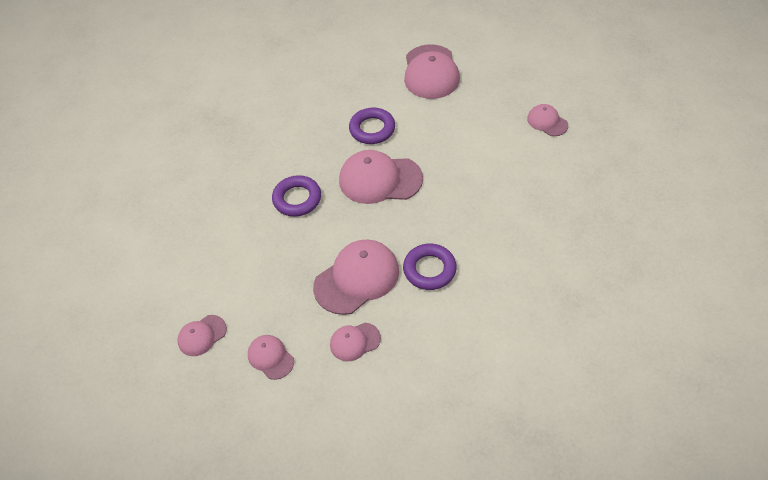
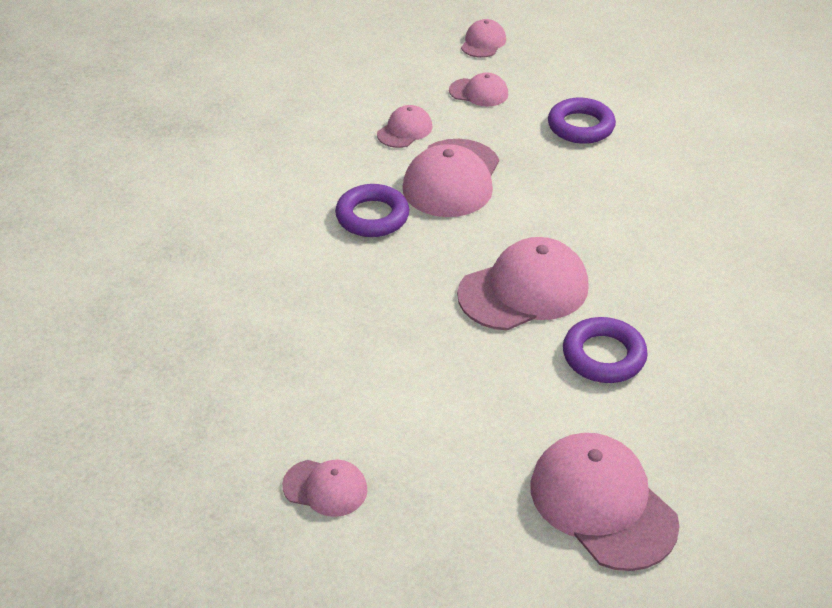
camera: 145 degrees right, 10 degrees down
(202, 335) = (565, 83): pink cap -> pink cap (483, 42)
(297, 199) = (608, 227): purple ring -> purple ring (580, 126)

